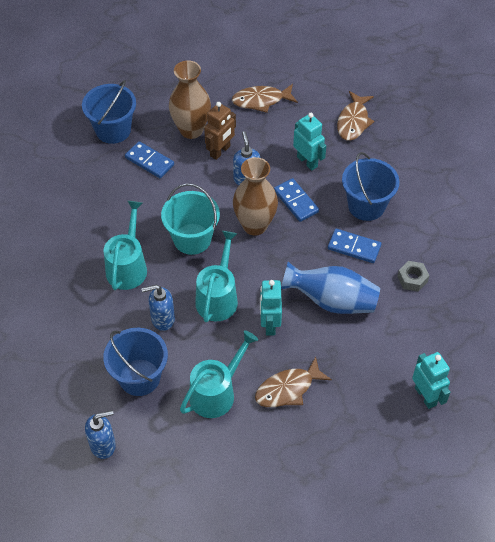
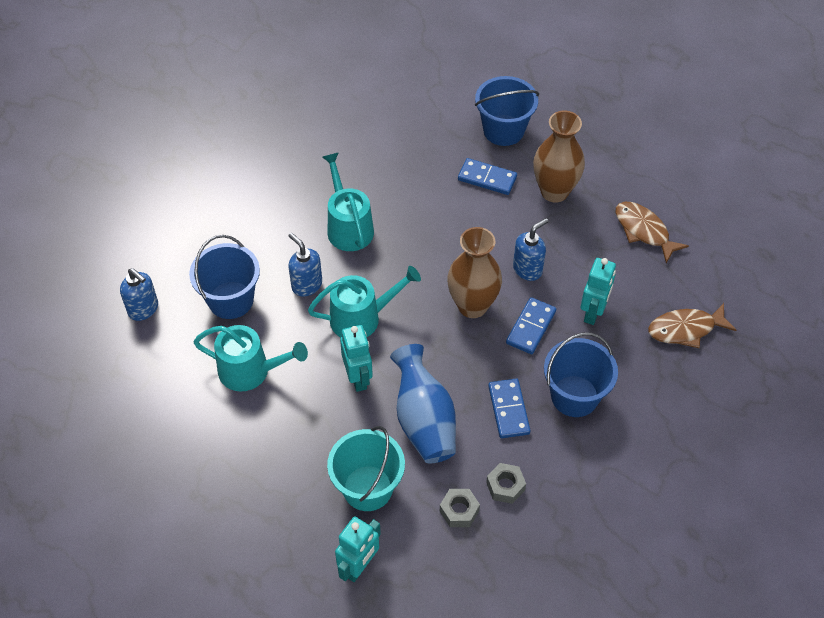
camera: 60 degrees right, 0 degrees up
(128, 267) = (348, 227): turquoise watering can -> turquoise watering can turned 90 degrees counterclockwise
(149, 161) = (487, 178): blue domino -> blue domino turned 75 degrees counterclockwise
(192, 239) = (417, 261): turquoise bucket -> turquoise bucket (367, 488)
(220, 151) = (546, 229): brown robot -> none
(269, 324) = (358, 378): turquoise robot -> turquoise robot turned 105 degrees clockwise
(288, 389) = (291, 430): brown fish -> none
(416, 315) = (459, 511): none -> grey nut

